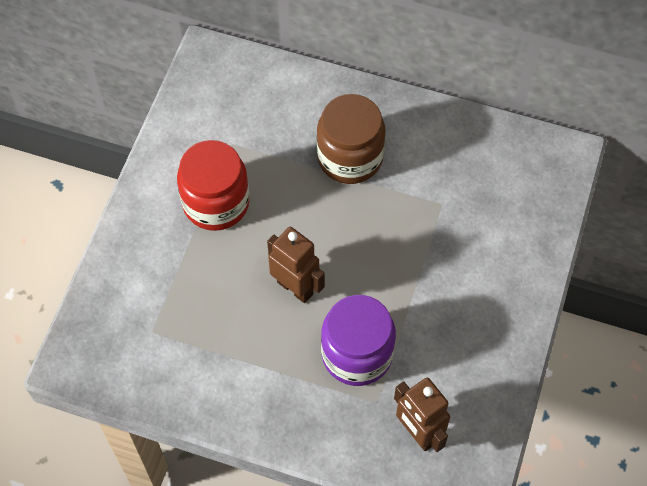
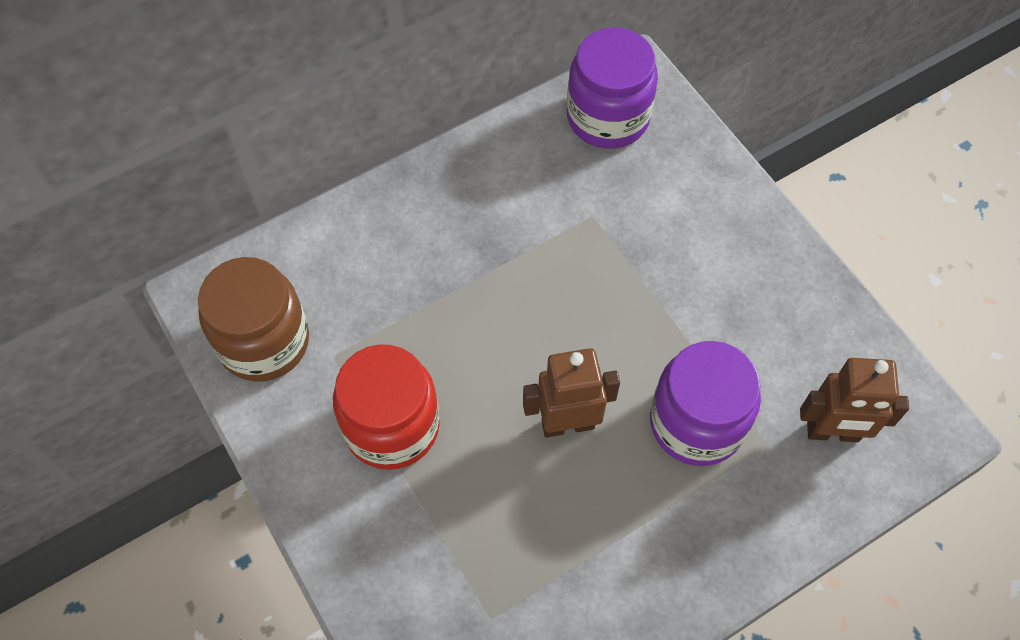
camera: 50 degrees left, 0 degrees up
(350, 157) = (461, 256): brown jar -> brown jar (264, 342)
(519, 162) = (608, 117): none -> purple jar

